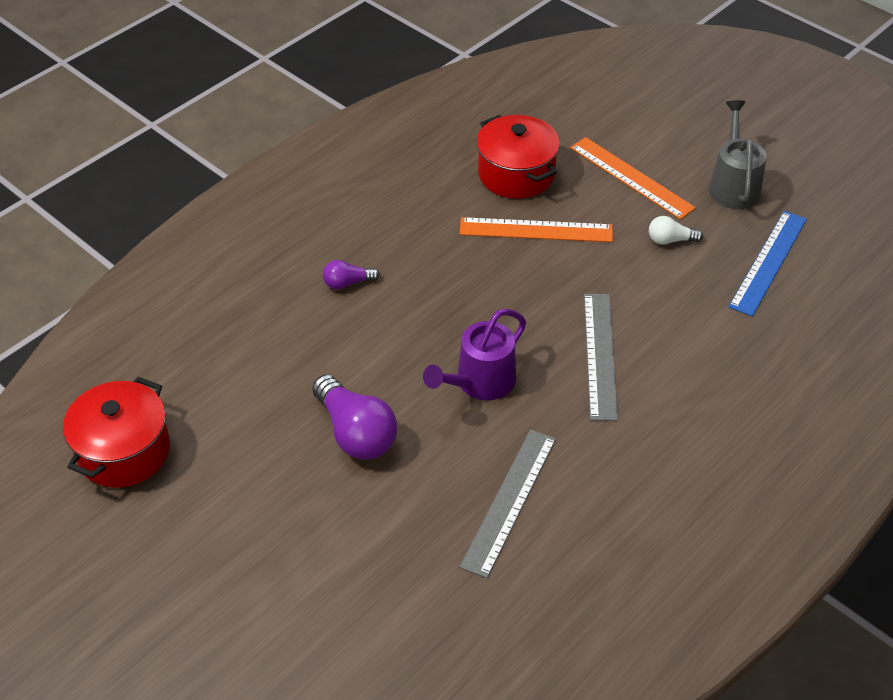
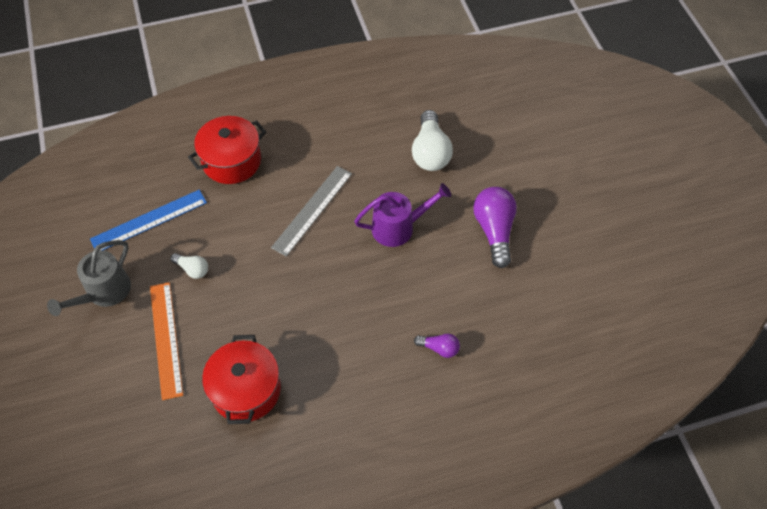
camera: 150 degrees left, 10 degrees up
(124, 451) = (646, 287): red pot -> red pot (231, 161)
(509, 501) = (430, 152): grey ruler -> white light bulb
(536, 230) = (274, 326): orange ruler -> none

